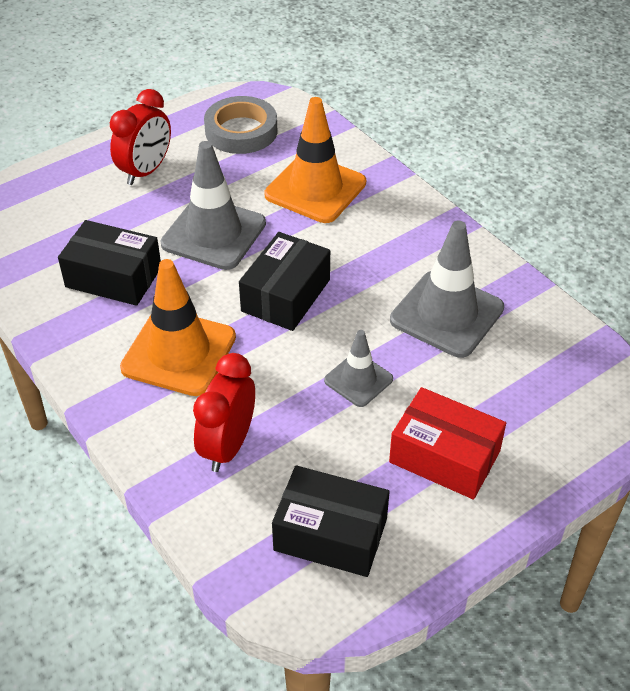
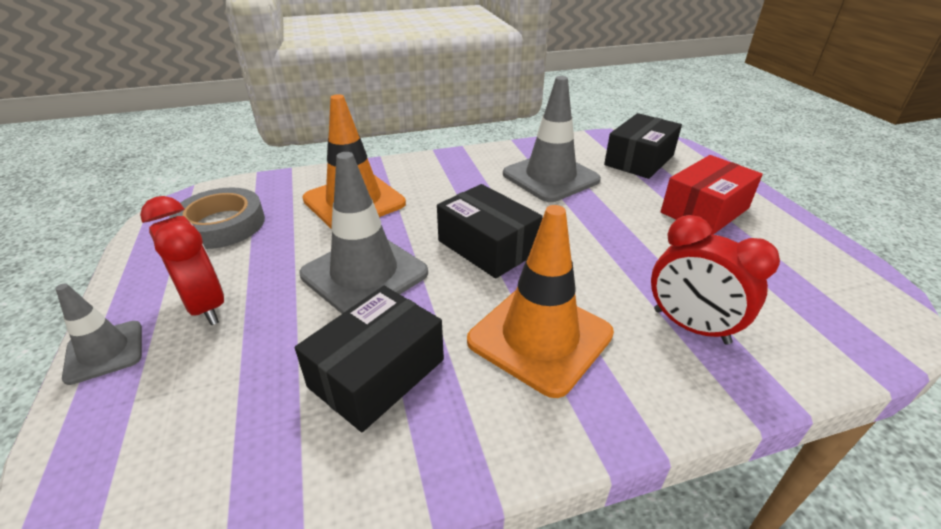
camera: 70 degrees left, 10 degrees down
(330, 534) = (800, 283): black box -> black box (639, 160)
(358, 380) = (612, 230): grey traffic cone -> grey traffic cone (104, 352)

